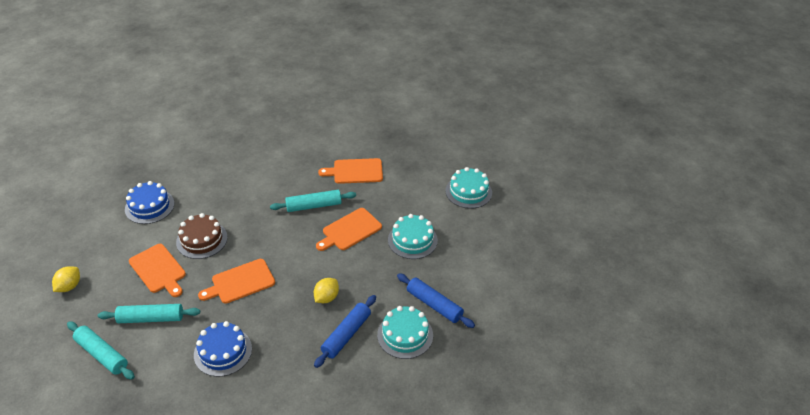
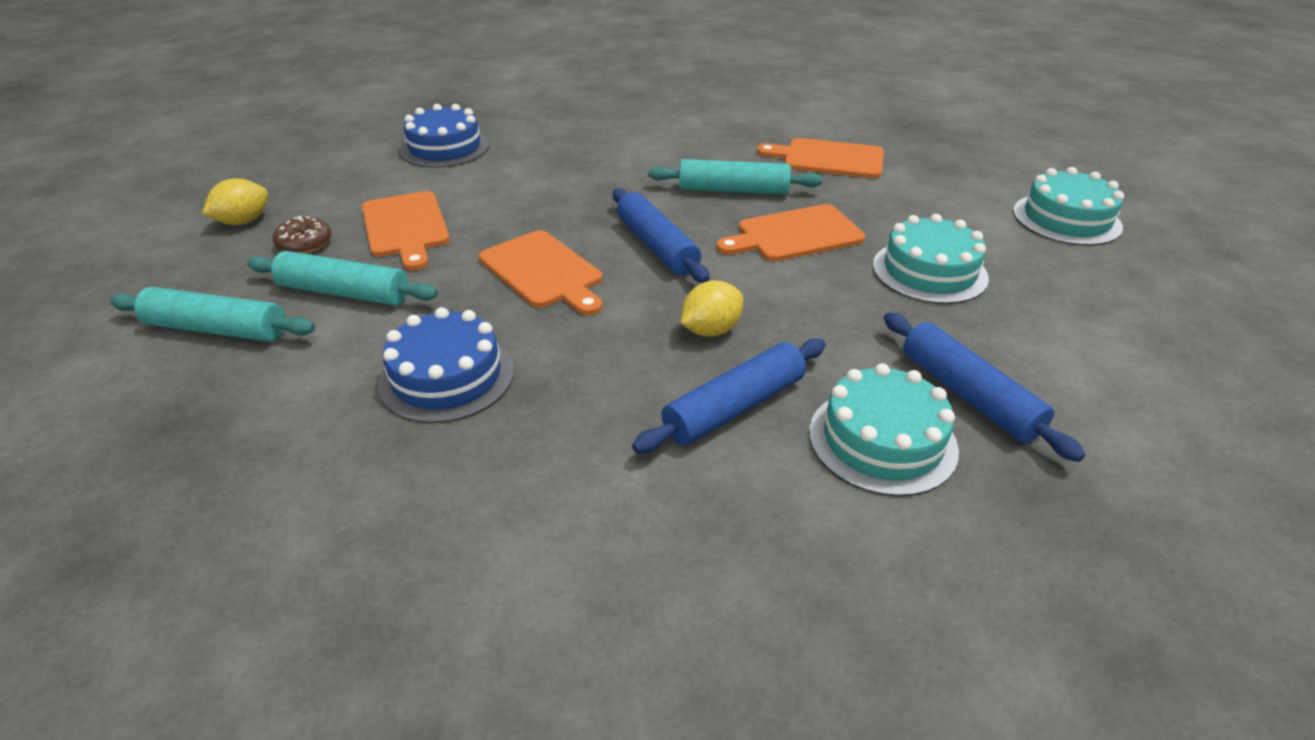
camera: 20 degrees right, 5 degrees down
(102, 354) = (217, 329): turquoise rolling pin -> turquoise rolling pin turned 45 degrees counterclockwise
(112, 293) = (305, 244): none -> brown donut
(202, 240) = (506, 201): brown cake -> none
(240, 282) = (543, 271): orange cutting board -> orange cutting board turned 120 degrees counterclockwise
(288, 253) = (656, 246): none -> blue rolling pin

